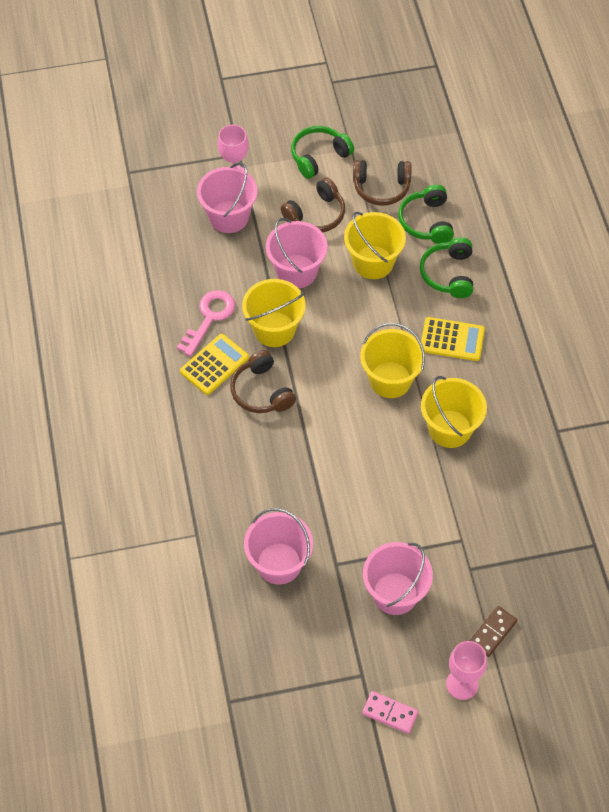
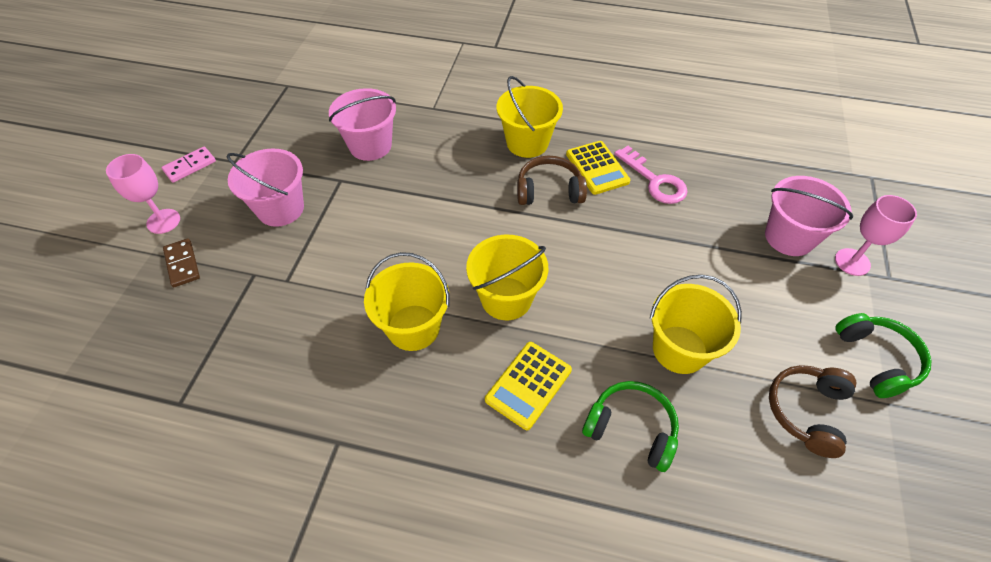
camera: 115 degrees right, 5 degrees down
(274, 329) = (619, 224): yellow bucket -> yellow bucket (527, 143)
(296, 271) = (691, 269): pink bucket -> none
(316, 214) = (774, 319): brown headphones -> none
(426, 222) = (731, 442): green headphones -> none

